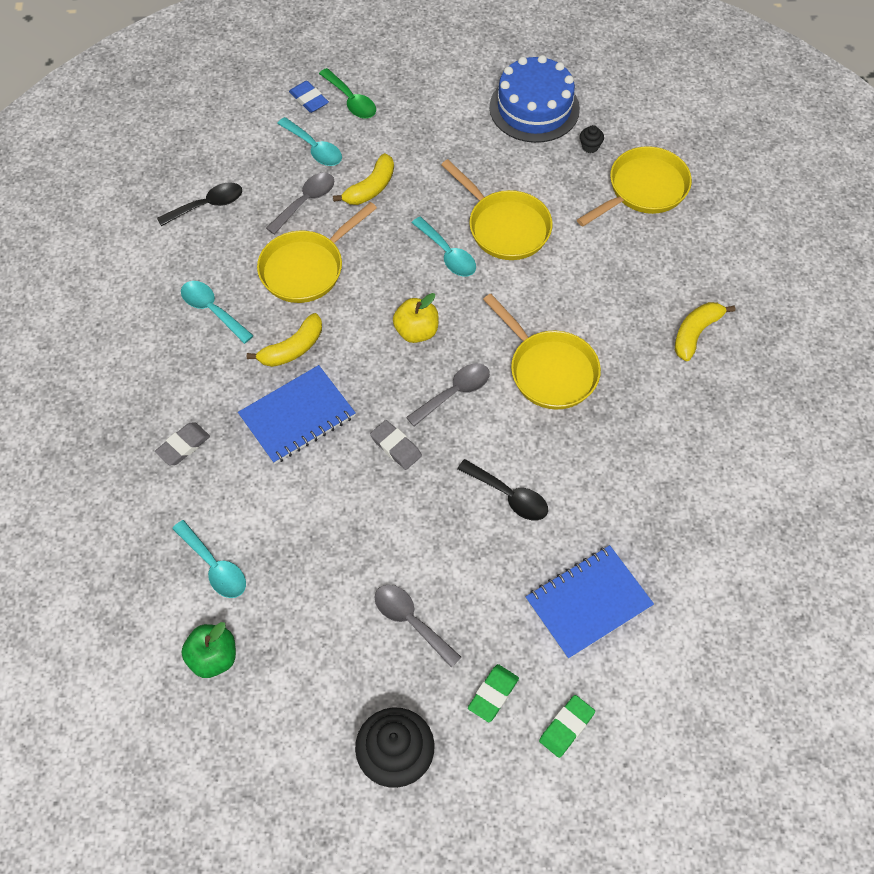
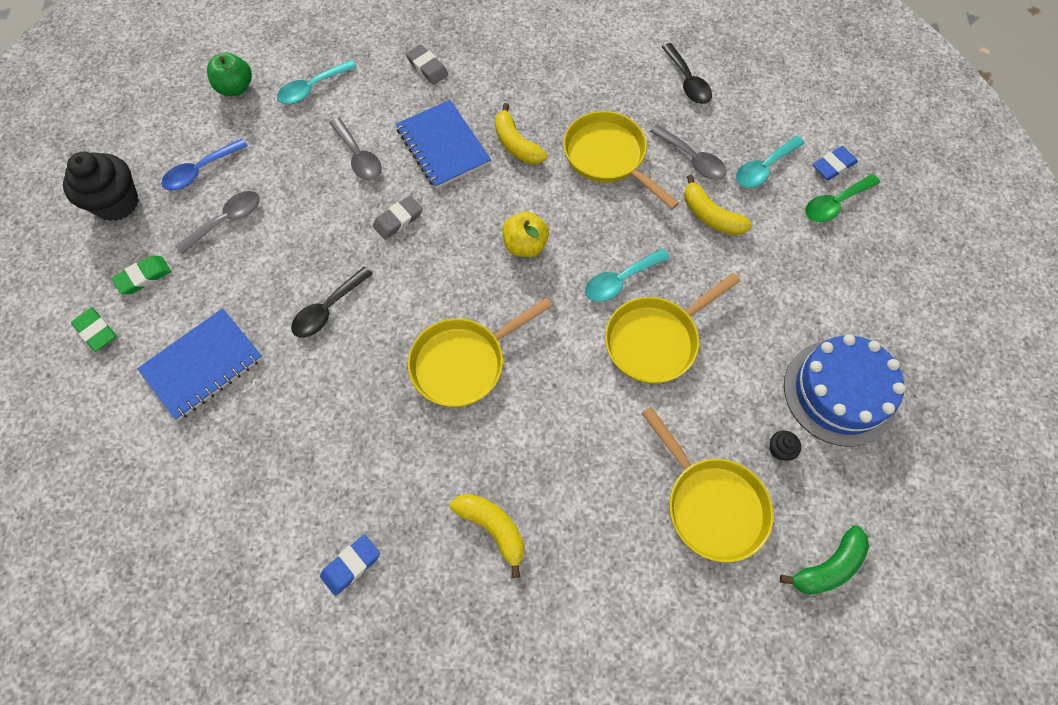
camera: 95 degrees right, 5 degrees up
(212, 310) = (564, 86): turquoise spoon -> none
(343, 668) = (201, 171): none -> blue spoon
(454, 393) = (449, 272): grey spoon -> grey spoon (358, 156)
(493, 694) = (144, 277): green eraser -> green eraser turned 75 degrees counterclockwise
(588, 603) = (203, 365): blue notebook -> blue notebook turned 75 degrees clockwise
(675, 122) = (828, 566): none -> green banana
(750, 434) = (351, 565): none -> blue eraser

